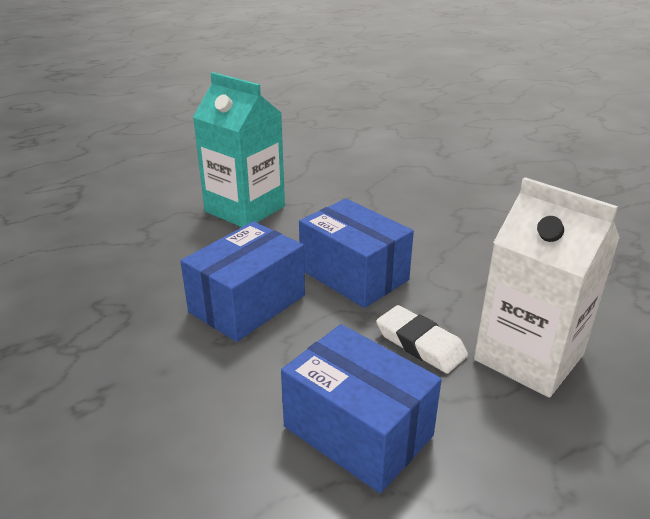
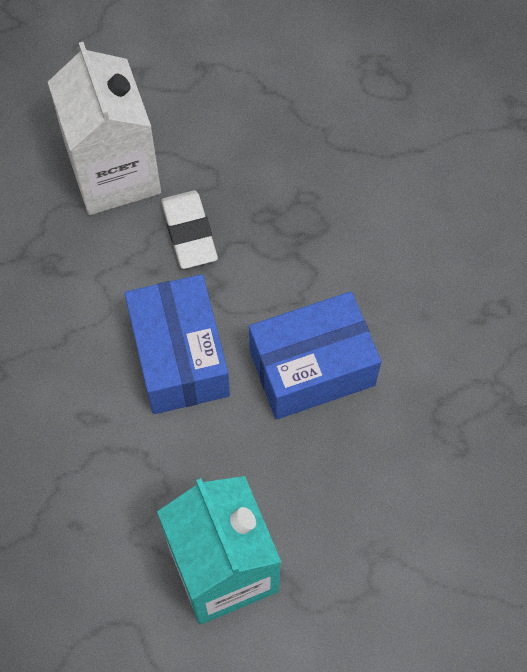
camera: 150 degrees left, 35 degrees up
(358, 431) = (301, 177): blue box -> none

